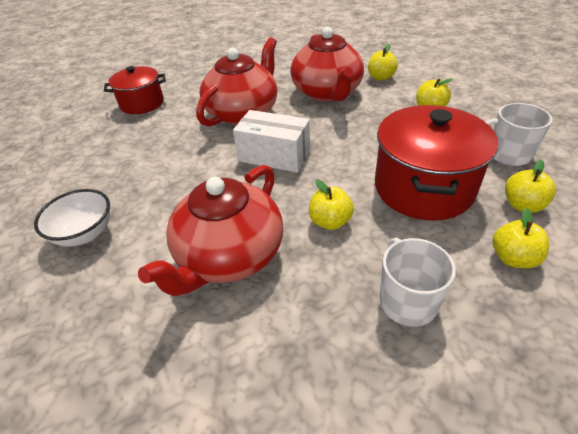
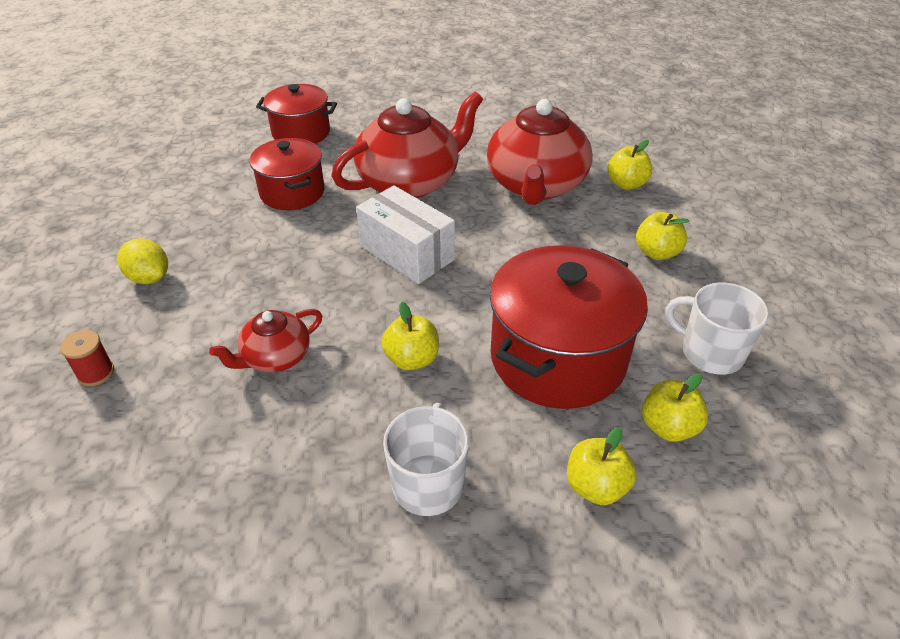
camera: 20 degrees right, 0 degrees up
(83, 322) = (96, 373): none -> red spool
(85, 234) = (149, 278): white bowl -> yellow lemon
(162, 142) = (292, 192): none -> red pot
(229, 255) = (275, 357): red teapot -> red teapot, size x0.52

